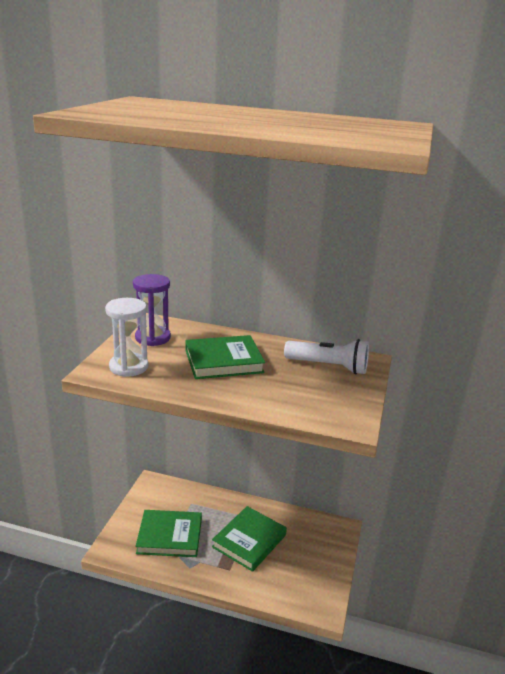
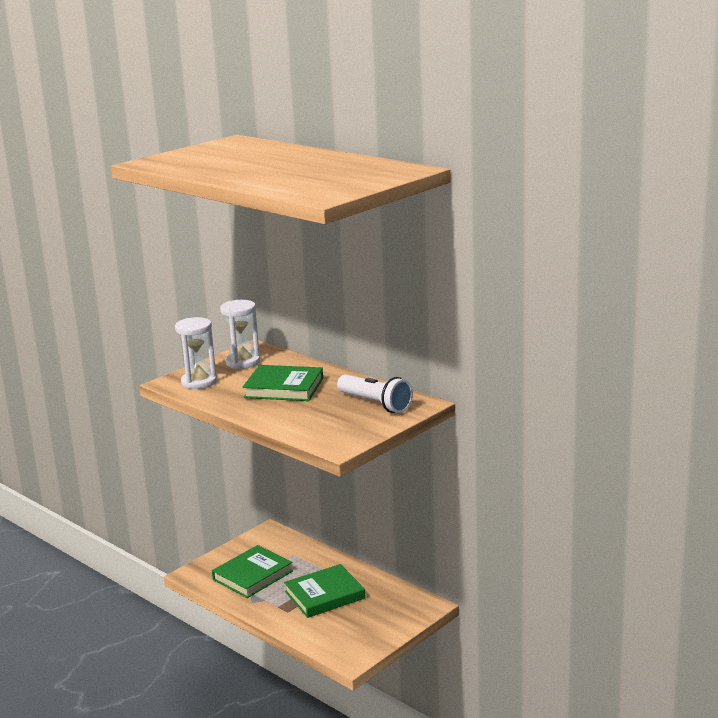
camera: 30 degrees right, 5 degrees down
(152, 338) = (243, 362): purple hourglass -> white hourglass
(169, 536) = (252, 575): green book -> green book turned 75 degrees counterclockwise

